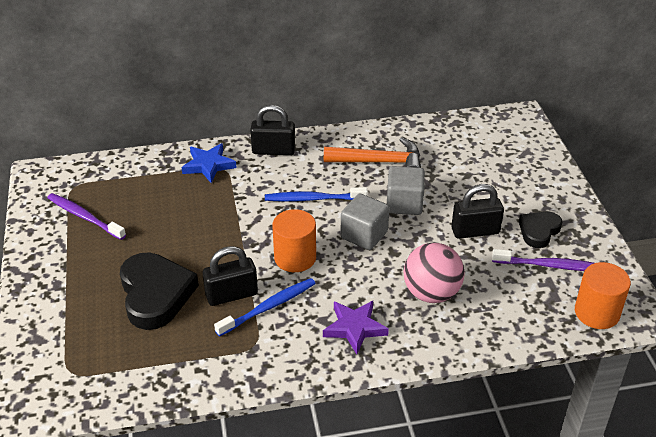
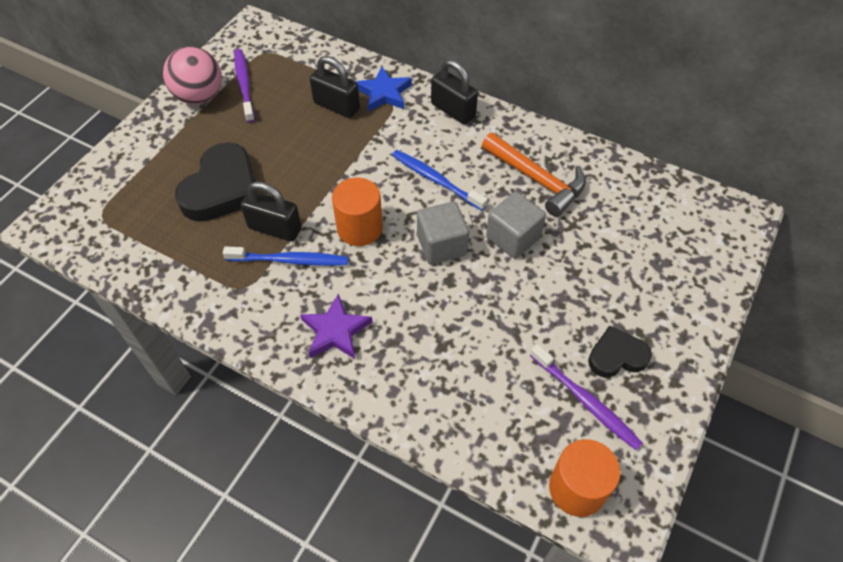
camera: 40 degrees right, 15 degrees up
(431, 293) = (437, 346): pink ball -> pink ball (199, 96)
(475, 231) = (550, 311): black padlock -> black padlock (336, 106)

